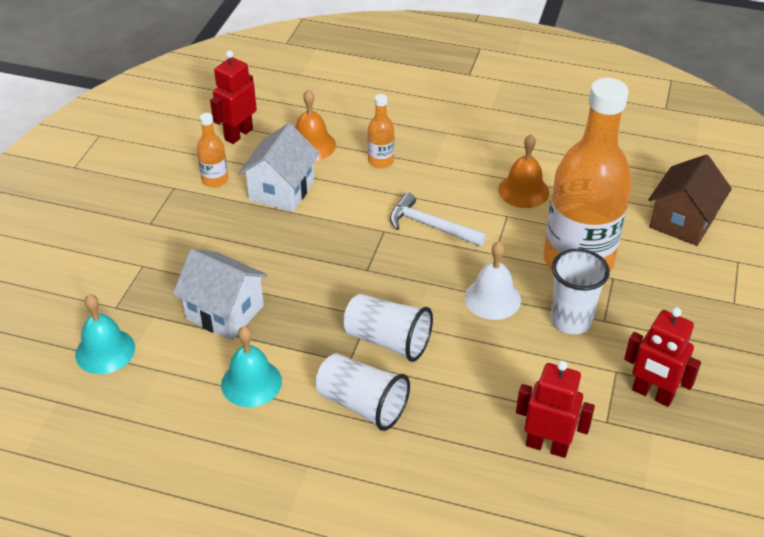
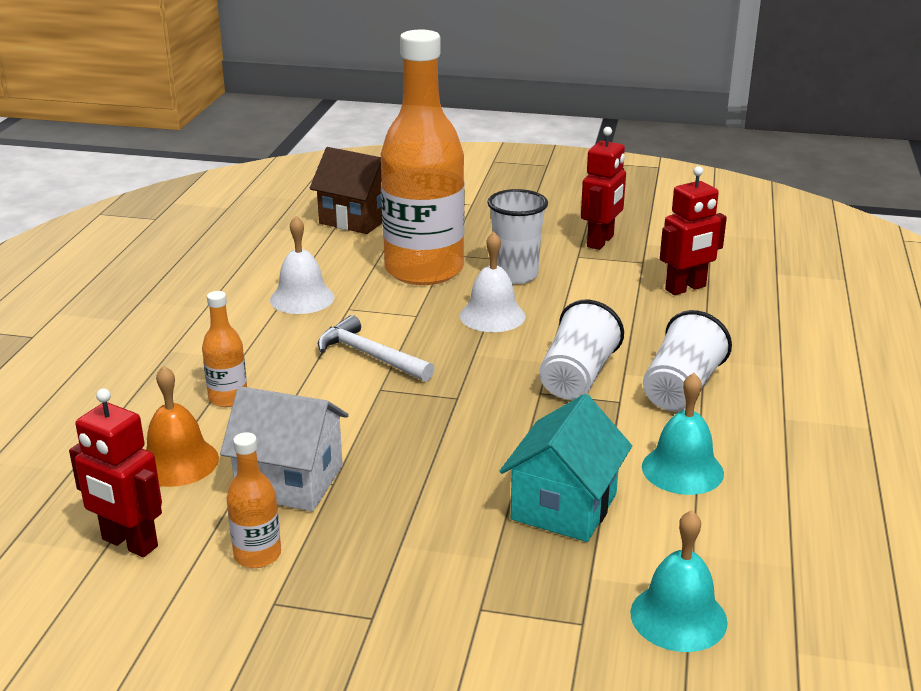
camera: 95 degrees left, 15 degrees down
(225, 312) = (564, 506): white house -> turquoise house
(430, 226) = (370, 356): white hammer -> white hammer turned 105 degrees clockwise
(523, 191) = (302, 298): orange bell -> white bell
(547, 446) = (686, 288): red robot -> red robot turned 135 degrees counterclockwise

